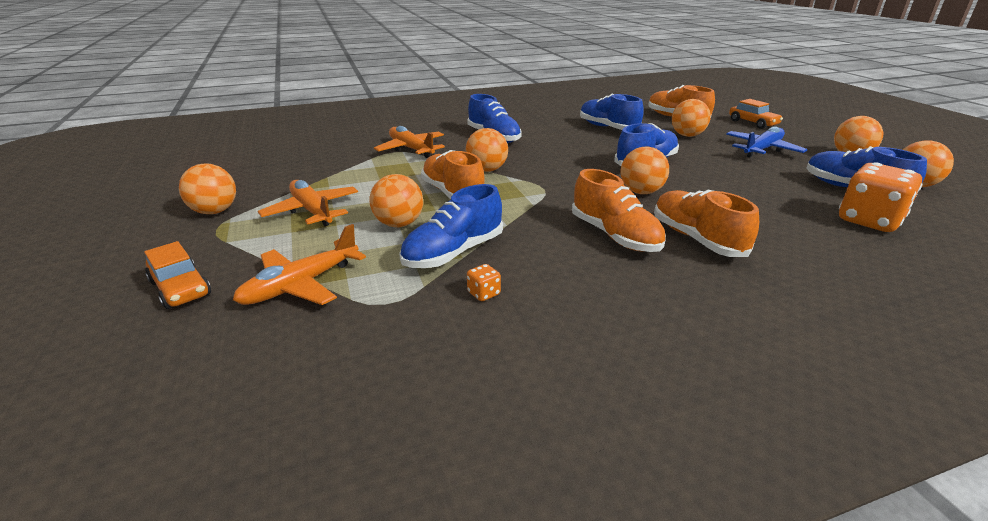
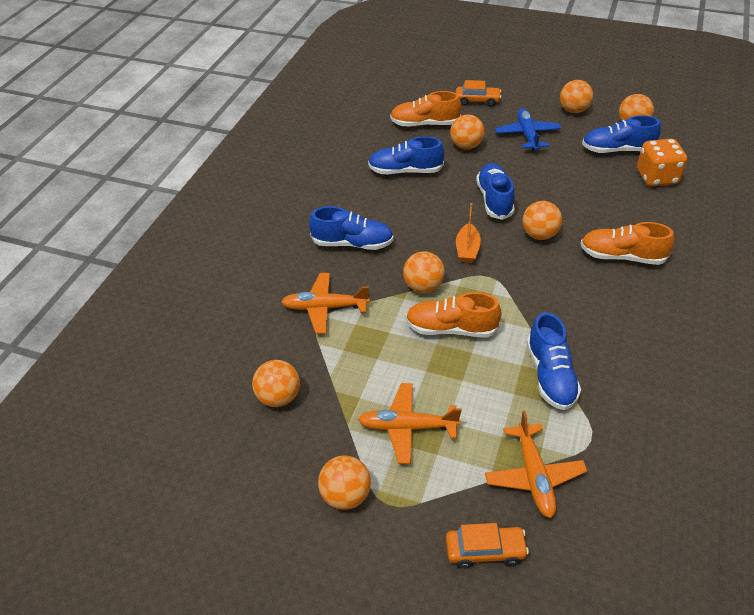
camera: 50 degrees left, 15 degrees up
(399, 224) = (480, 384): orange ball -> orange ball (279, 397)
(484, 293) = (614, 387): orange dice -> none
(561, 171) = (467, 249): none -> orange boat
(615, 236) = (589, 287): orange shoe -> none

